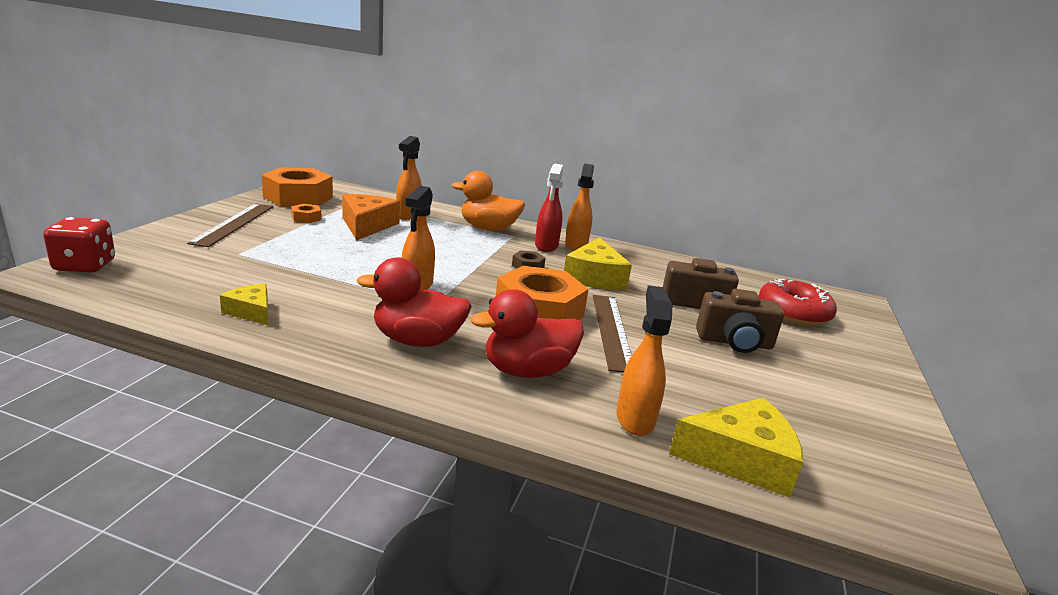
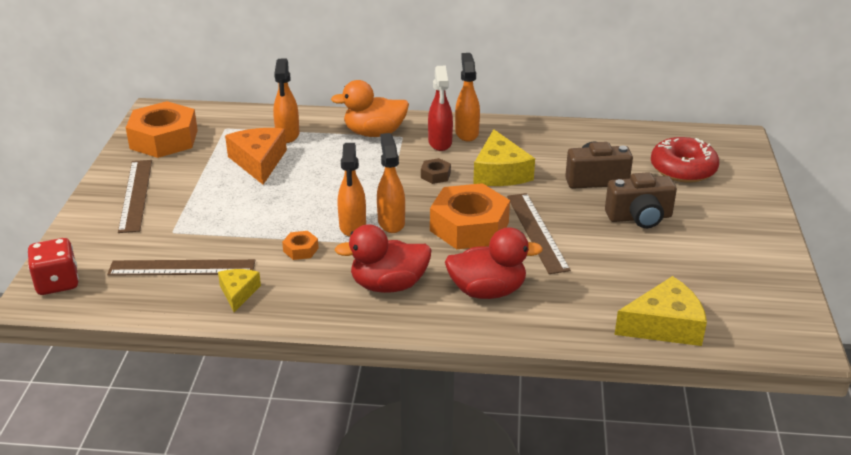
camera: 10 degrees left, 10 degrees up
(217, 280) = (182, 267): none -> brown ruler
(251, 312) = (238, 293): yellow cheese -> yellow cheese turned 60 degrees clockwise
(306, 218) = (195, 167): orange nut -> orange nut (301, 250)
(527, 371) = (487, 291): red duck -> red duck turned 150 degrees counterclockwise
(635, 419) = (582, 312): orange spray bottle -> orange spray bottle (391, 222)

